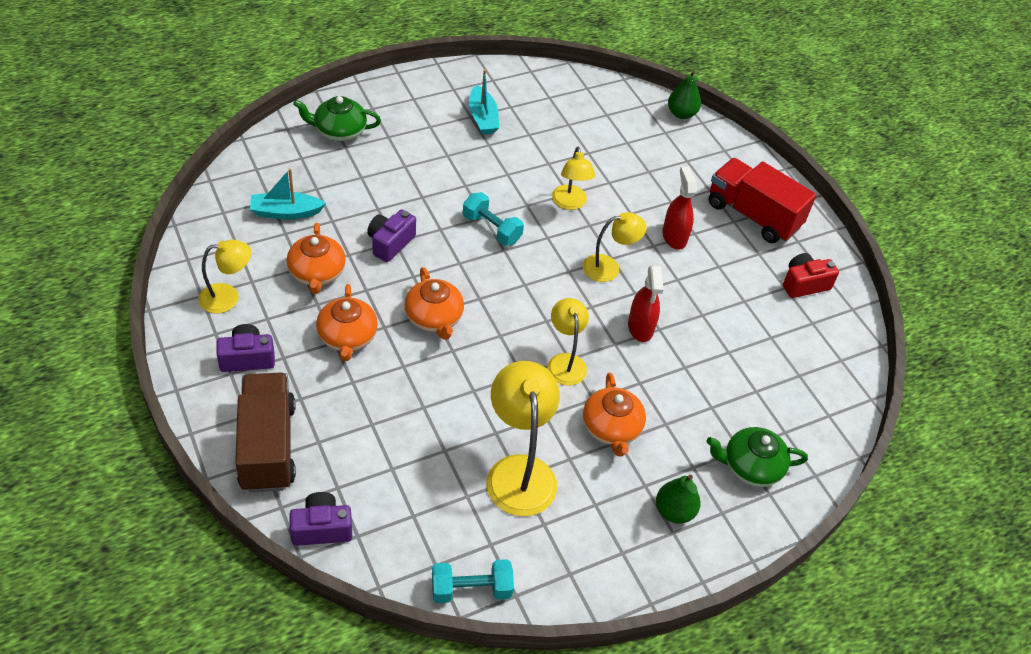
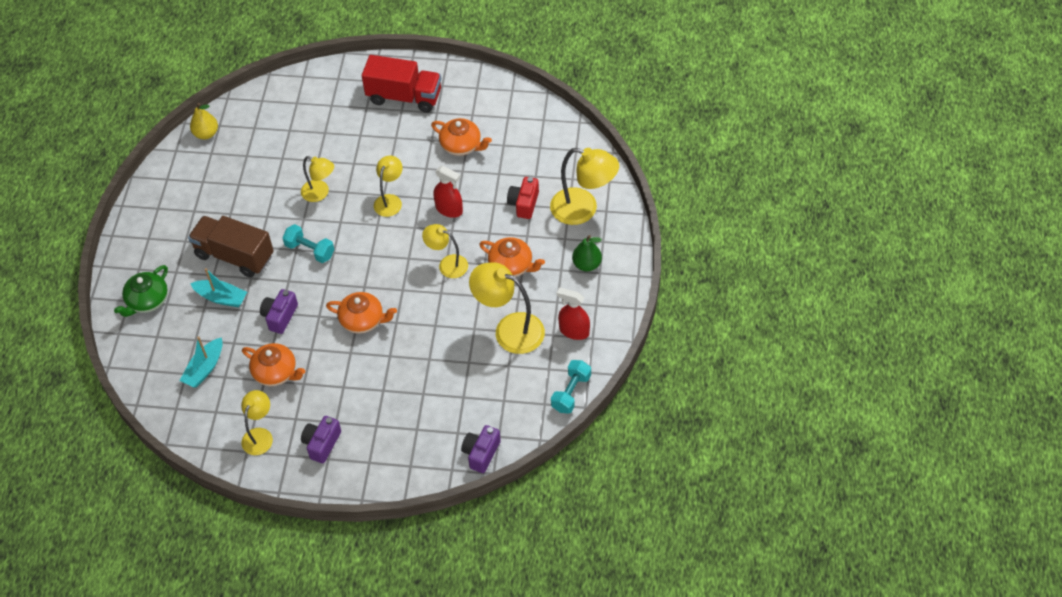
camera: 50 degrees left, 5 degrees up
(267, 446) = (401, 459): brown truck -> brown truck (234, 256)
(347, 337) = (344, 377): orange teapot -> orange teapot (461, 145)
(390, 243) = (280, 316): purple camera -> purple camera turned 45 degrees clockwise
(482, 118) = (201, 204): turquoise boat -> turquoise boat (221, 297)
(491, 229) = (310, 250): turquoise dumbbell -> turquoise dumbbell turned 45 degrees clockwise
(569, 83) = (206, 134): none -> yellow pear
(674, 237) = (391, 150): red spray bottle -> red spray bottle (574, 331)
(681, 114) = (286, 83): green pear -> none
(751, 466) = (583, 209): green teapot -> yellow lamp
(753, 215) = (404, 97): red truck -> red truck turned 150 degrees counterclockwise
(804, 284) = (477, 103): red camera -> red camera (524, 204)

